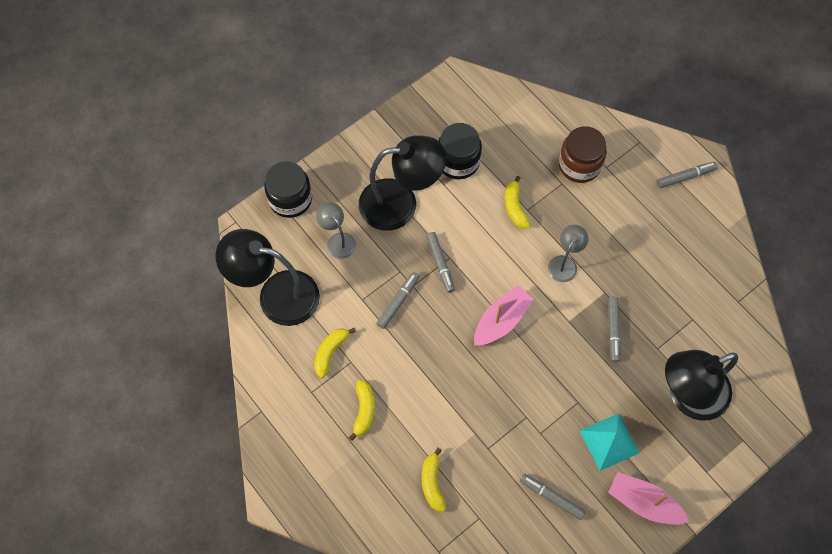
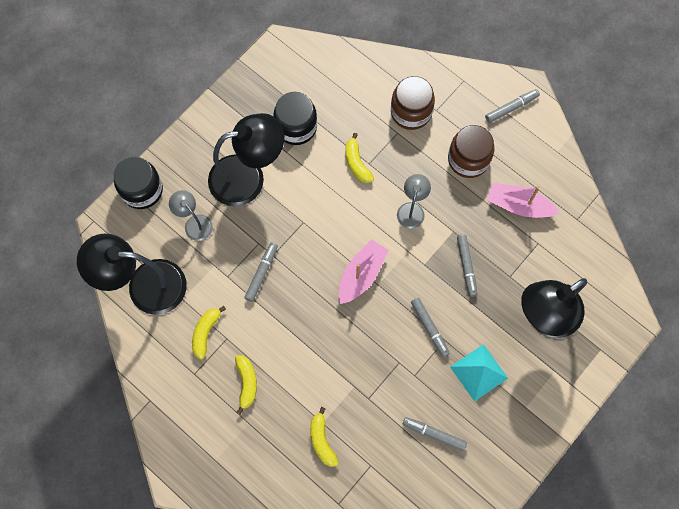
camera: 10 degrees left, 5 degrees up
(440, 264) = (295, 230): grey marker -> grey marker (429, 328)
(632, 222) = (468, 159): none -> brown jar
(644, 503) = (519, 424): pink boat -> pink boat (519, 205)

